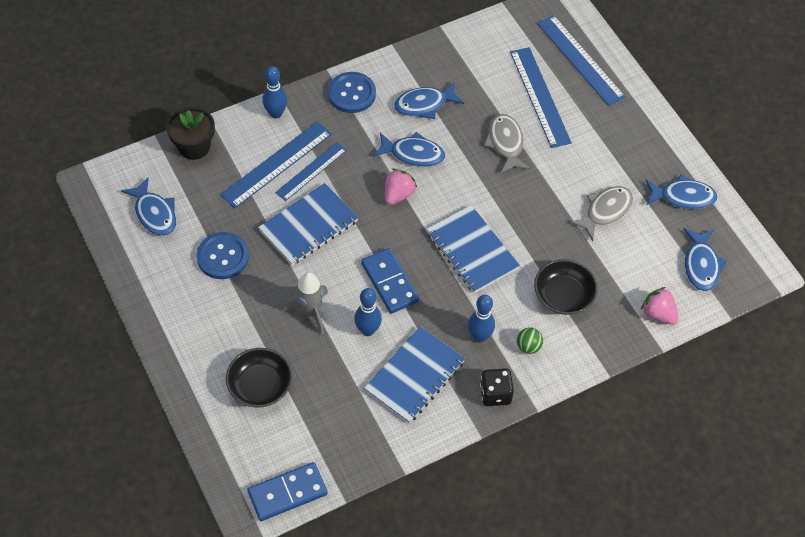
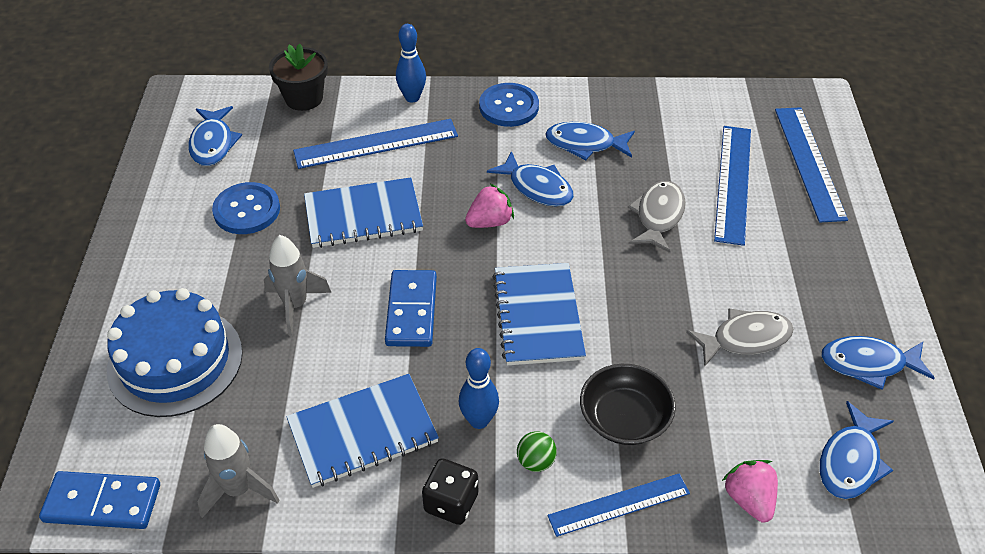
camera: 30 degrees right, 10 degrees down
(260, 385) = (175, 361): black bowl -> blue cake
(311, 171) = (408, 163): blue ruler -> blue ruler (619, 504)
(365, 446) = (238, 490): none -> grey rocket
(368, 330) = (346, 353): blue bowling pin -> none
(683, 197) = (868, 364): blue fish -> blue fish turned 150 degrees clockwise

